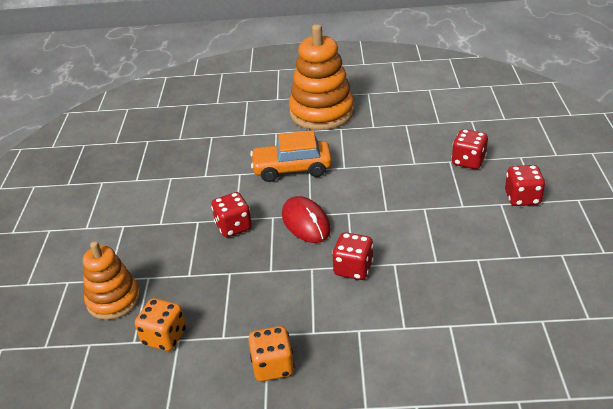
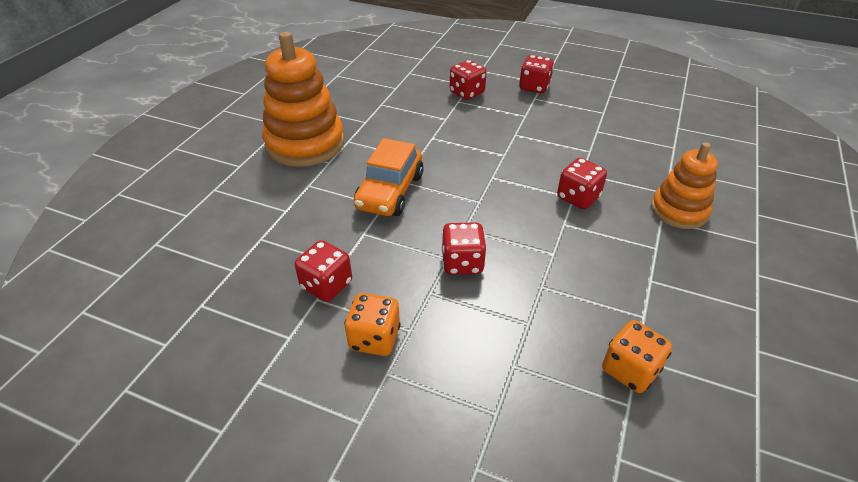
camera: 70 degrees left, 5 degrees up
(113, 300) = (542, 413): orange stacking toy -> orange stacking toy (679, 211)
(183, 177) = (326, 285): none -> red dice
(273, 366) = (696, 288): orange dice -> orange dice (374, 338)
(306, 222) = (490, 207): red mouse -> none

